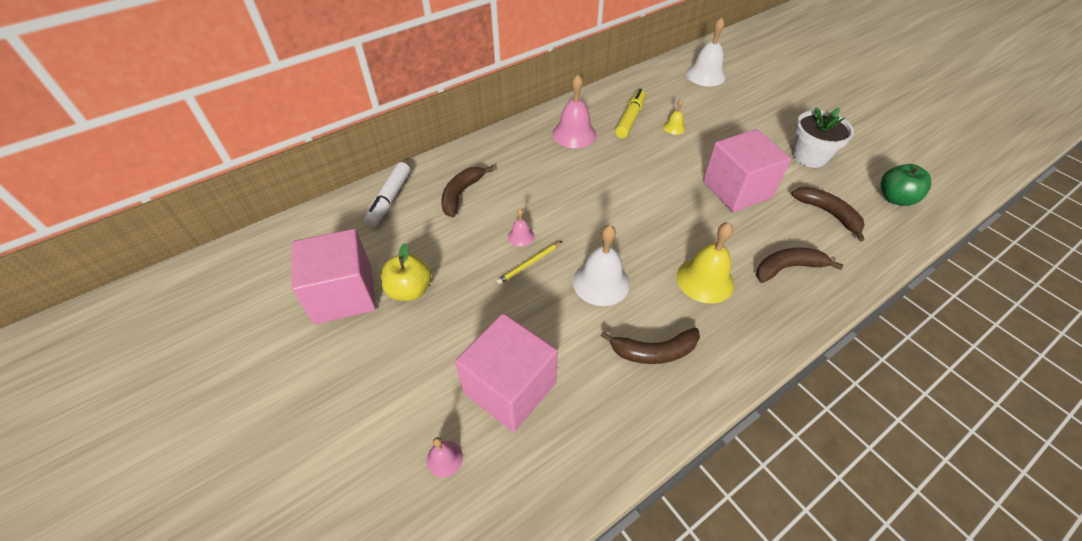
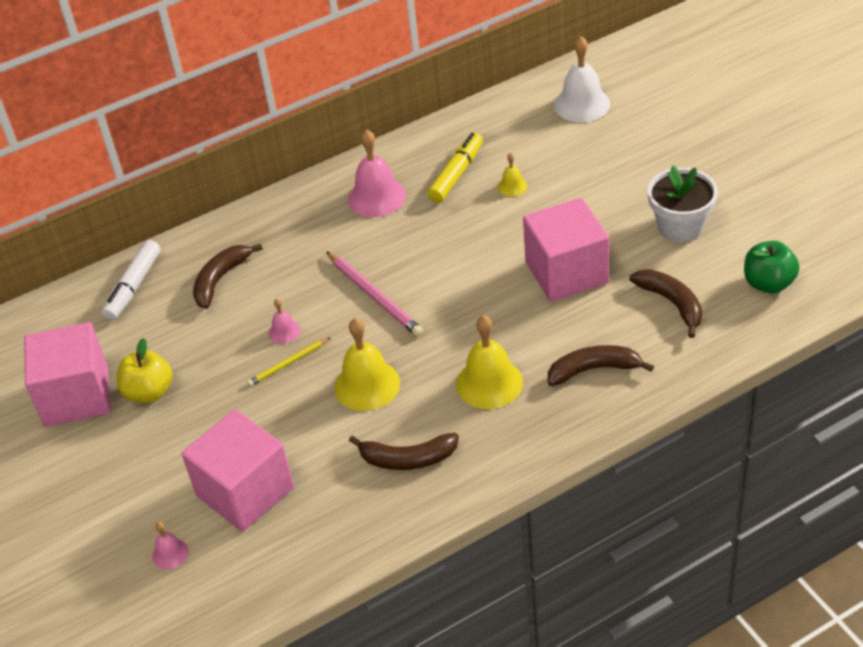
camera: 10 degrees right, 5 degrees down
(590, 208) = (375, 296): none -> pink pencil
(601, 282) = (367, 385): white bell -> yellow bell

